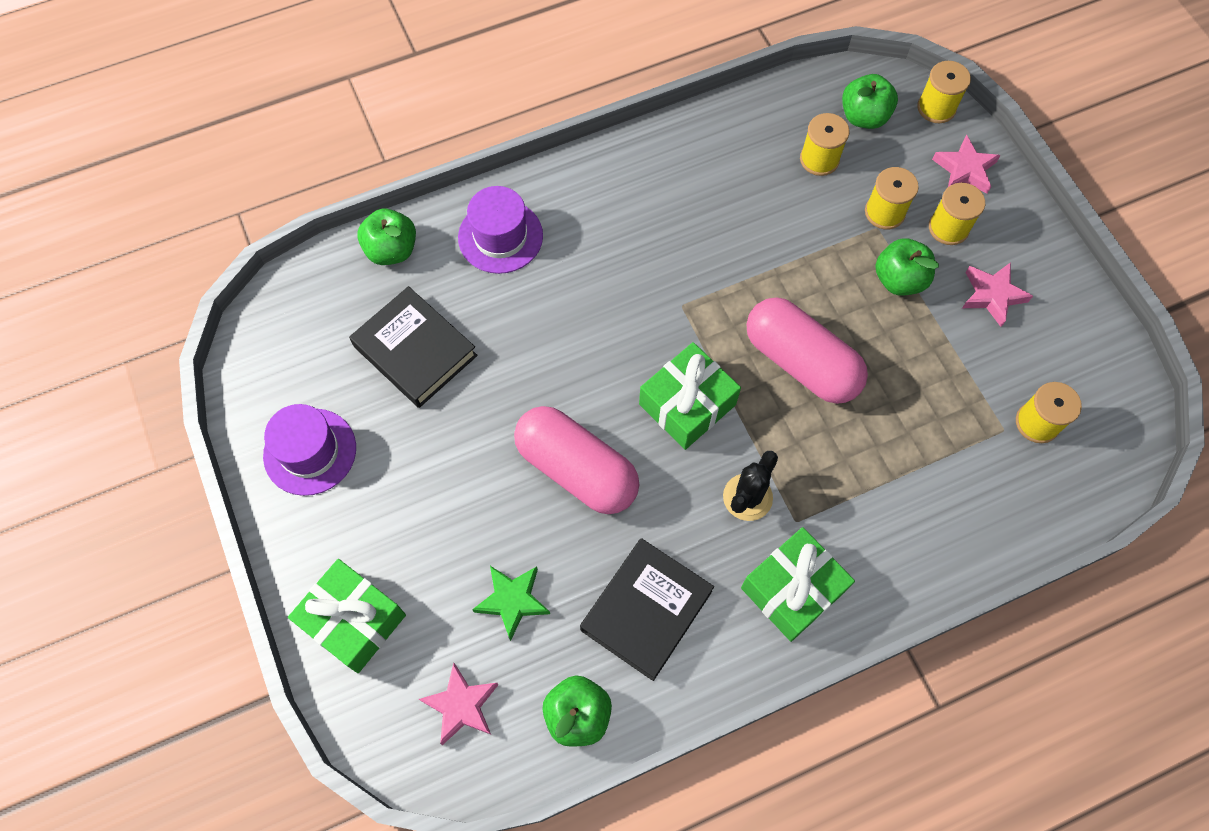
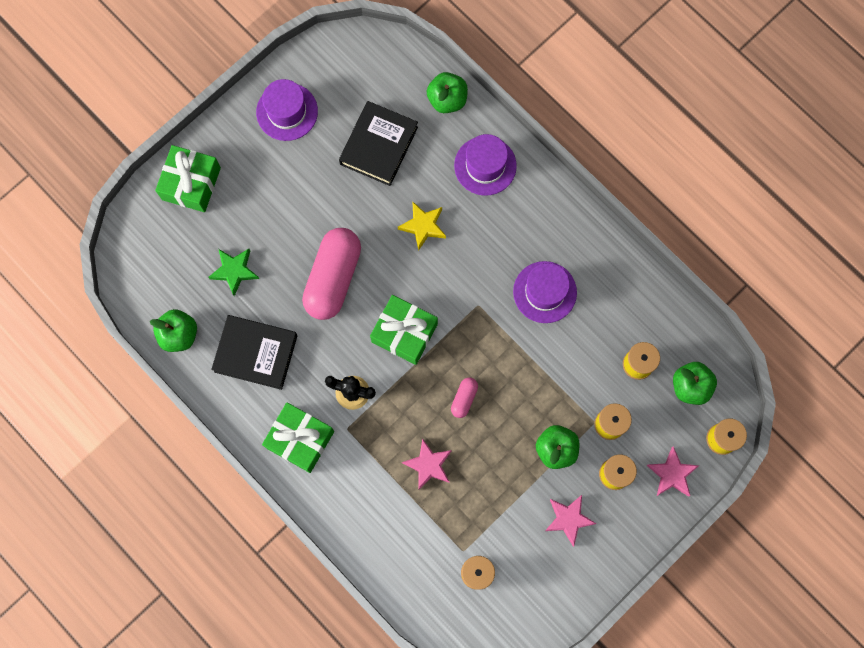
camera: 70 degrees right, 10 degrees up
(461, 705) = (162, 266): pink star -> pink star (428, 465)
(550, 334) = (423, 226): none -> yellow star
(693, 226) = (545, 292): none -> purple hat
(801, 362) = (464, 399): pink capsule -> pink capsule, size x0.44

